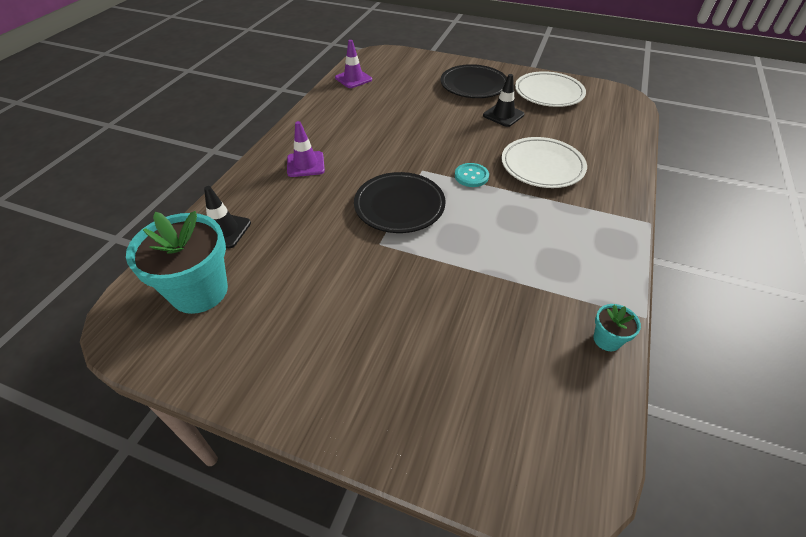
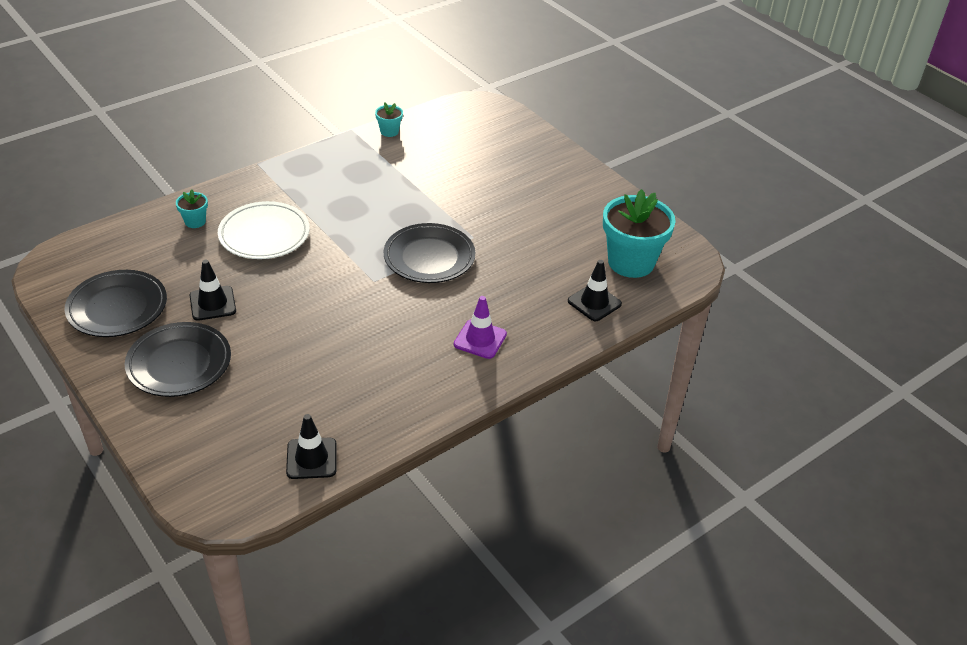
camera: 150 degrees left, 5 degrees down
(353, 79) = (311, 458): purple traffic cone -> black traffic cone
(471, 176) = (337, 255): turquoise button -> none
(548, 93) = (117, 308): white plate -> black plate
(601, 153) = (195, 221): none -> turquoise flower pot

